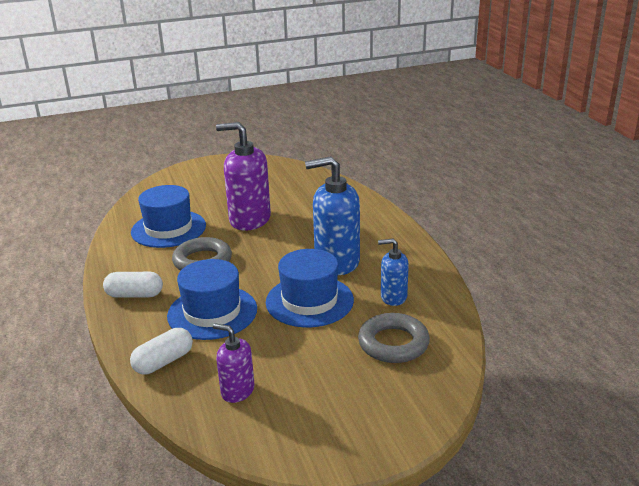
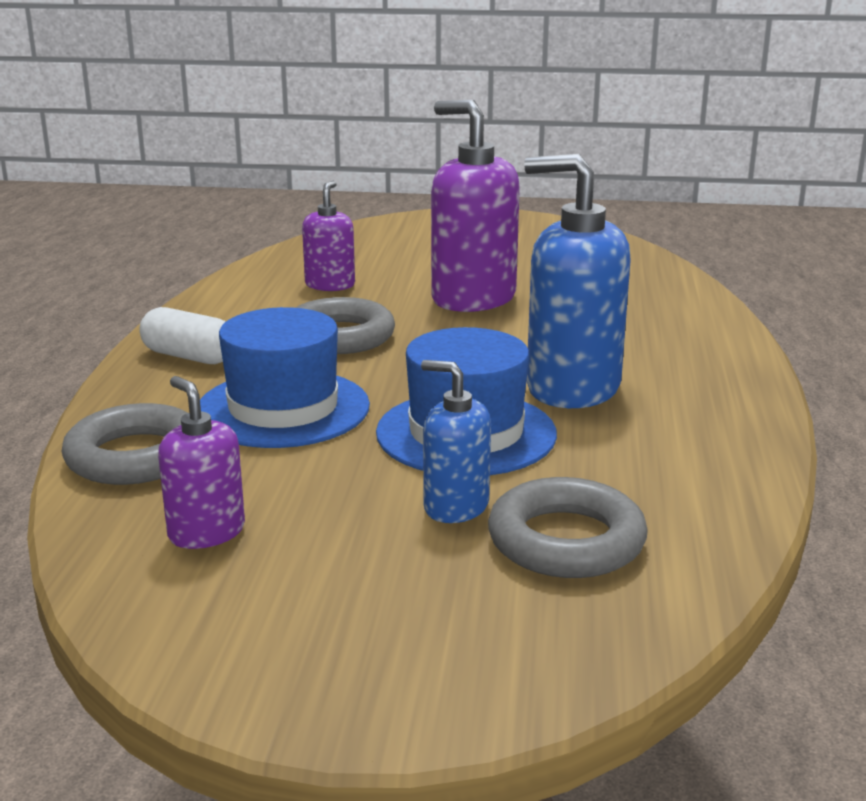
camera: 25 degrees right, 5 degrees down
(164, 362) = (135, 456): white capsule -> grey ring
(168, 229) = (330, 285): blue hat -> purple soap dispenser
(393, 297) = (634, 466): blue soap dispenser -> blue soap dispenser (455, 506)

